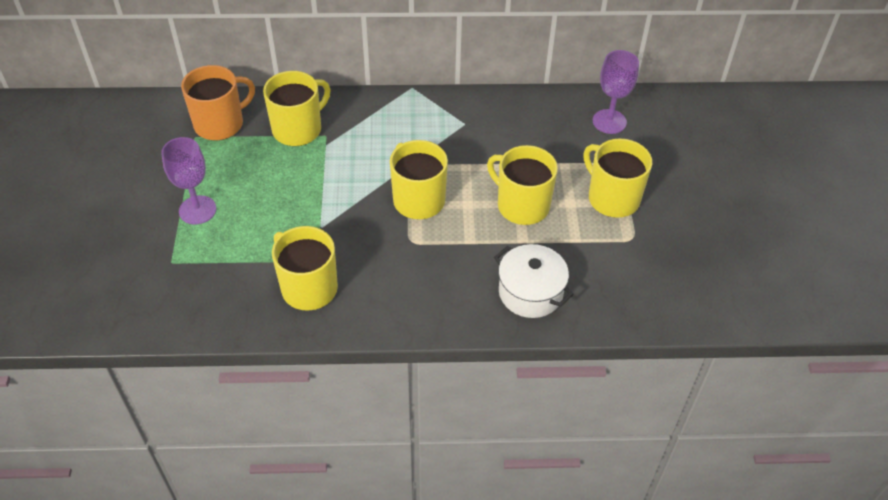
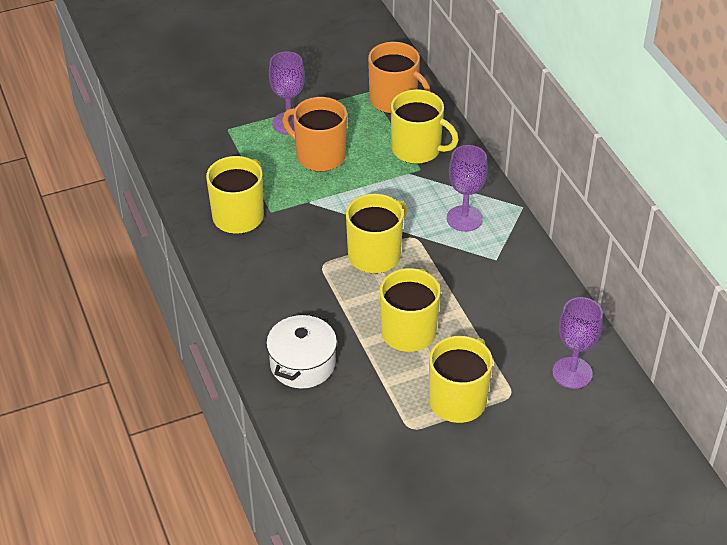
camera: 70 degrees right, 5 degrees down
(261, 200) = (319, 155): none -> orange mug
(405, 127) = (464, 218): none -> purple goblet

